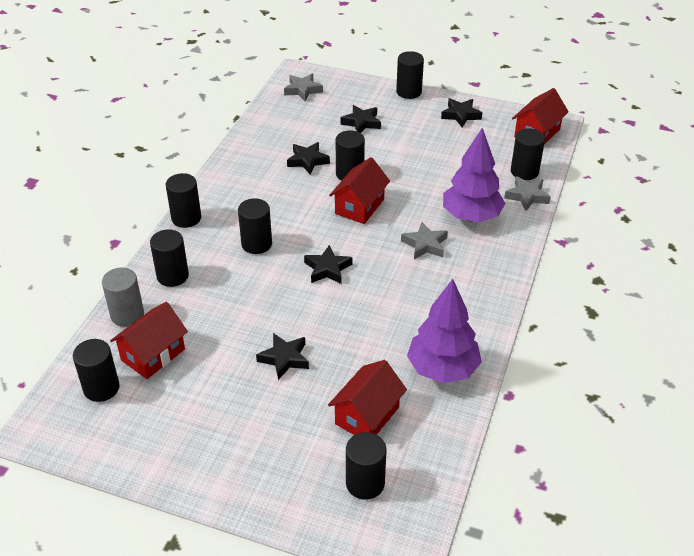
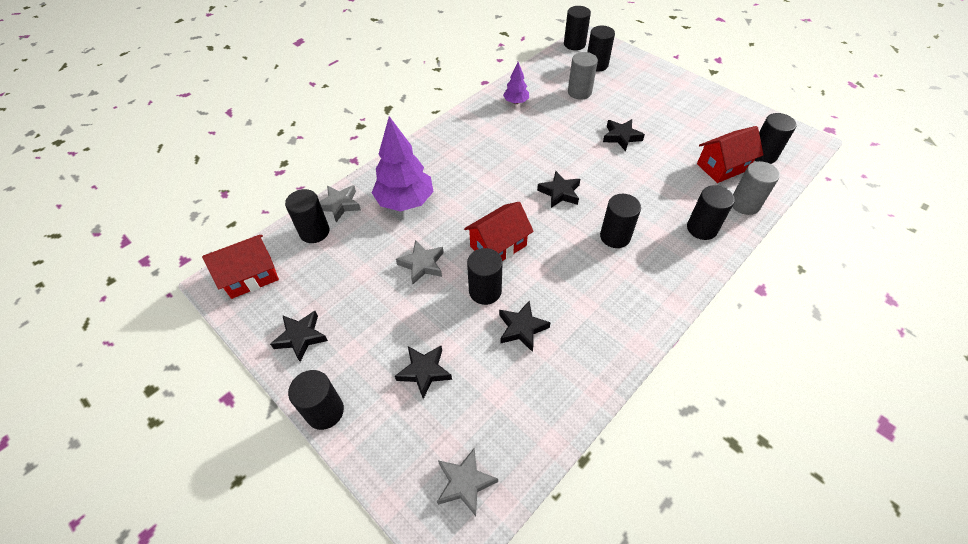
camera: 155 degrees left, 10 degrees up
(186, 218) = (681, 291): black cylinder -> black cylinder (574, 44)
(367, 415) = (579, 92): red house -> grey cylinder
(425, 244) = (465, 188): grey star -> grey star (422, 264)
(442, 369) = (516, 102): purple tree -> purple tree, size x0.51

